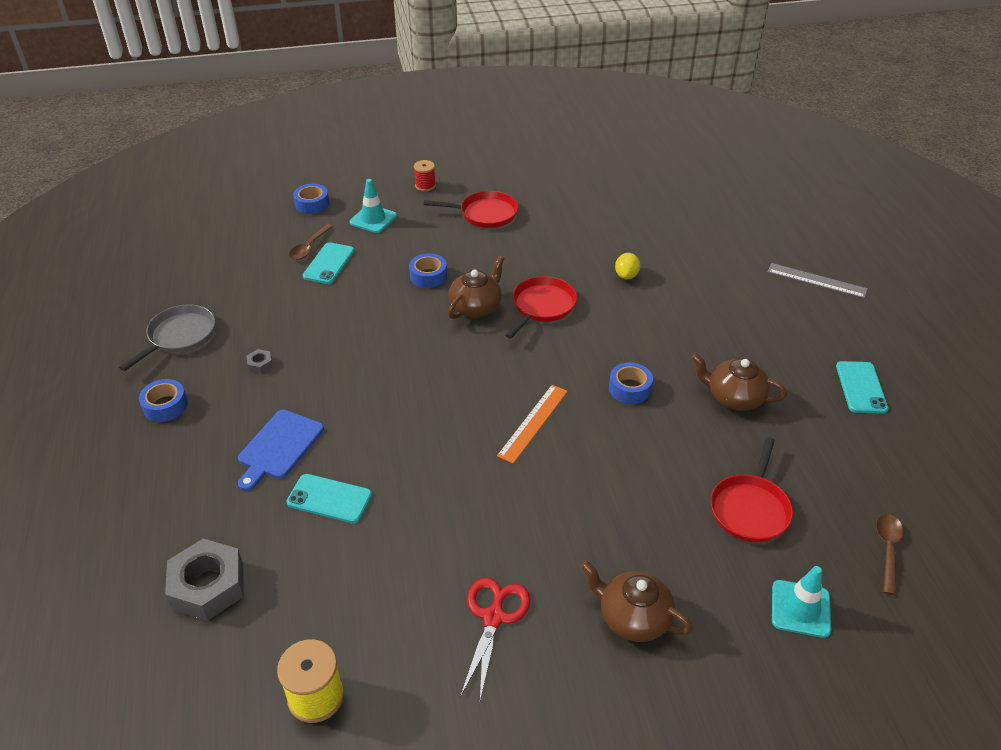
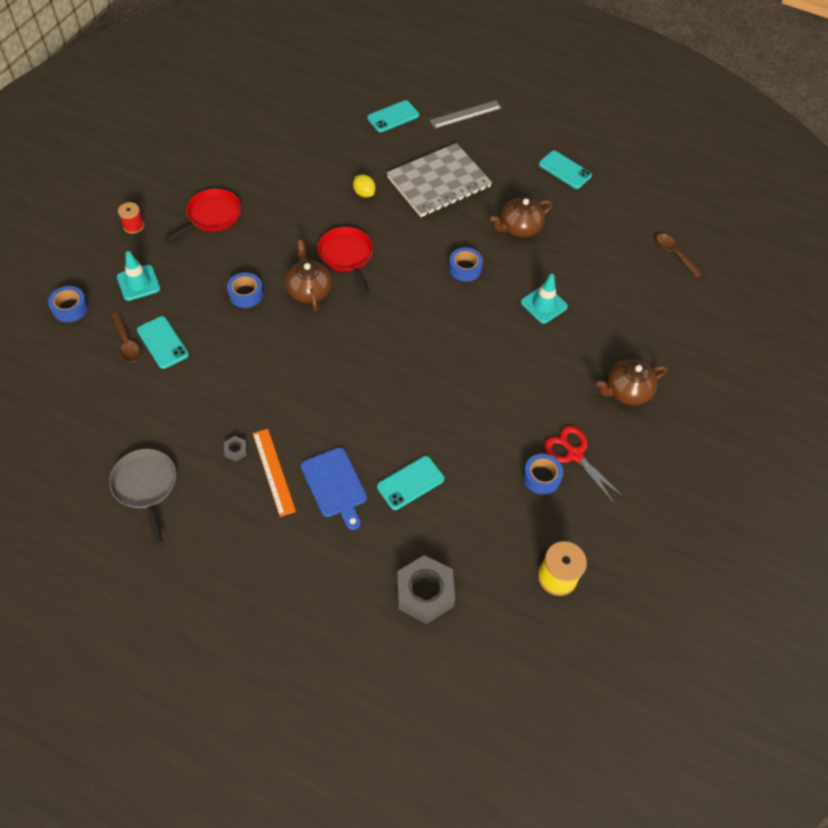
camera: 55 degrees left, 15 degrees up
(165, 406) = (220, 534): blue tape -> blue tape (541, 477)
(533, 423) = (446, 335): orange ruler -> orange ruler (273, 471)
(707, 311) = (439, 182): none -> grey notebook
(739, 241) = (393, 117): none -> turquoise phone
(750, 509) = (602, 286): red pan -> none
(800, 609) = (678, 317): turquoise traffic cone -> turquoise traffic cone (544, 304)

